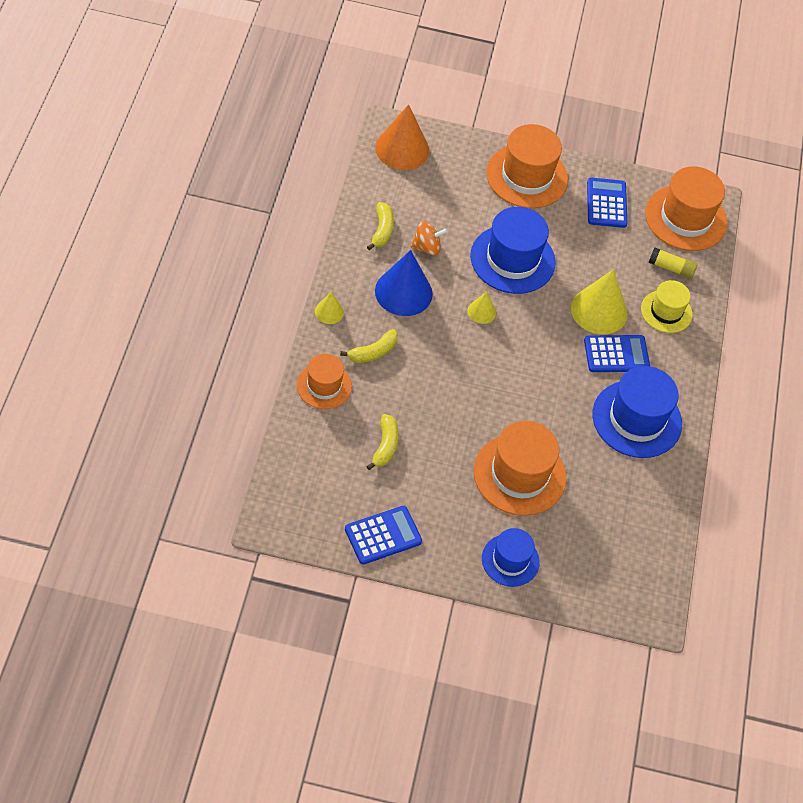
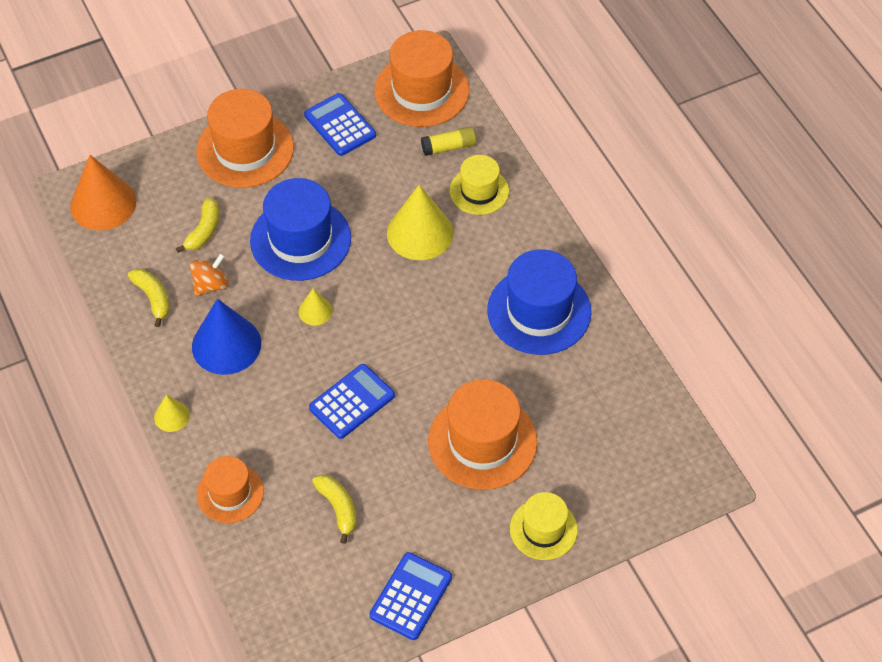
camera: 30 degrees left, 0 degrees up
(373, 352) = (248, 425): yellow banana -> yellow banana (204, 231)
(510, 560) = (543, 529): blue hat -> yellow hat
(616, 354) = (470, 263): blue calculator -> blue calculator (352, 402)

